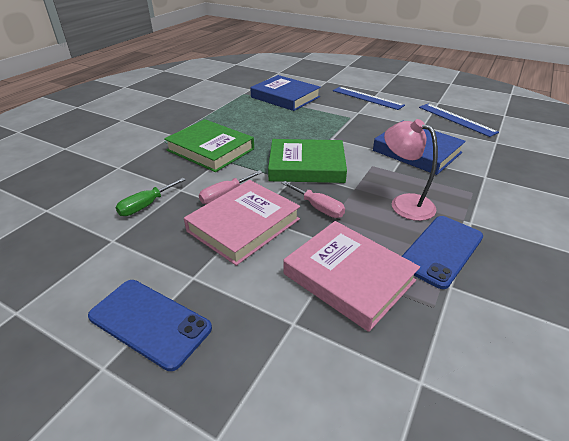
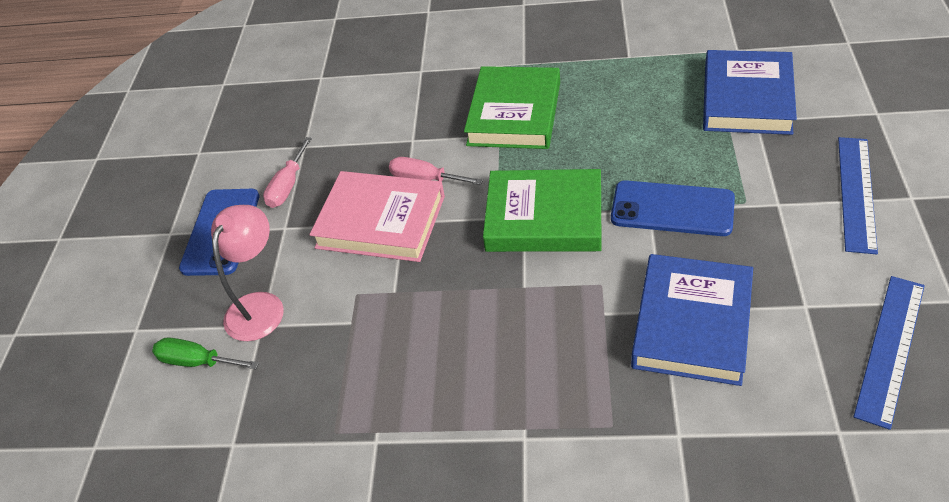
camera: 70 degrees right, 10 degrees up
(146, 205) = (368, 133): green screwdriver -> green screwdriver (197, 362)
(306, 166) = (544, 217): green book -> green book turned 60 degrees counterclockwise
(318, 208) = (453, 269): pink screwdriver -> pink screwdriver (288, 186)
(348, 277) = (343, 343): pink book -> none
(404, 203) = (522, 351): pink lamp -> pink lamp (260, 305)
(441, 250) = (438, 417): blue phone -> blue phone (672, 209)

